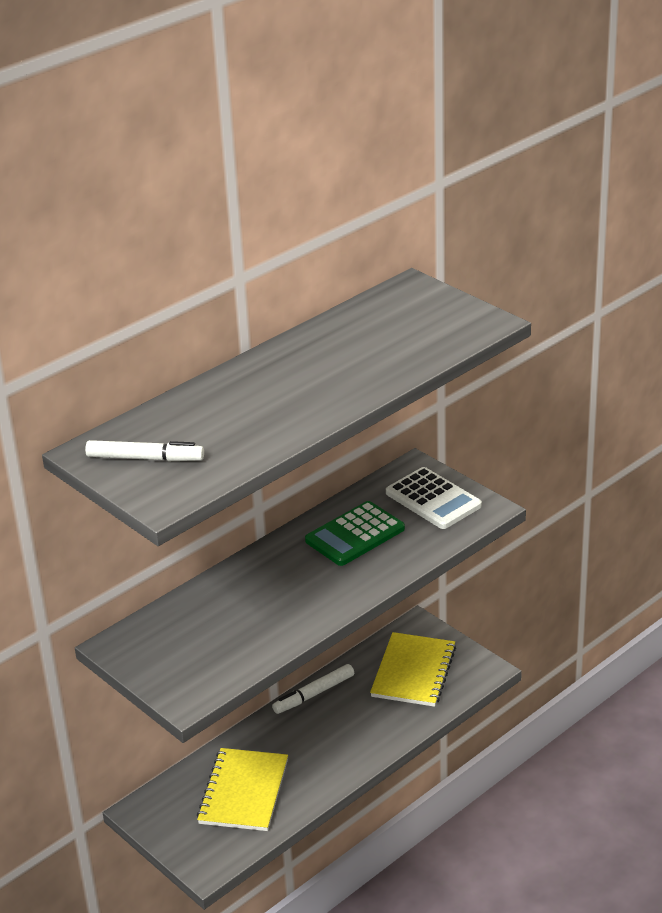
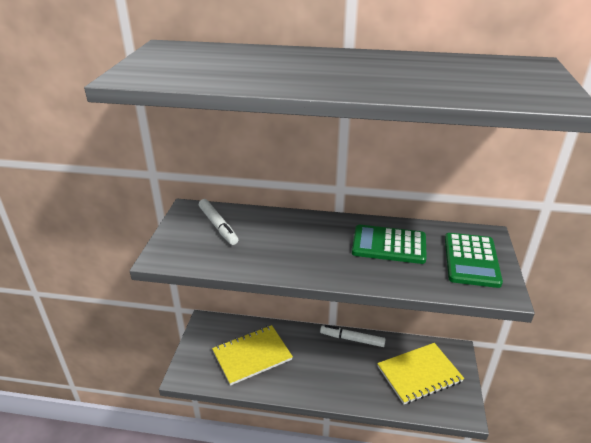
camera: 50 degrees right, 0 degrees up
(145, 458) = (175, 59): white marker -> white marker (218, 226)
(433, 499) = (471, 260): white calculator -> green calculator

